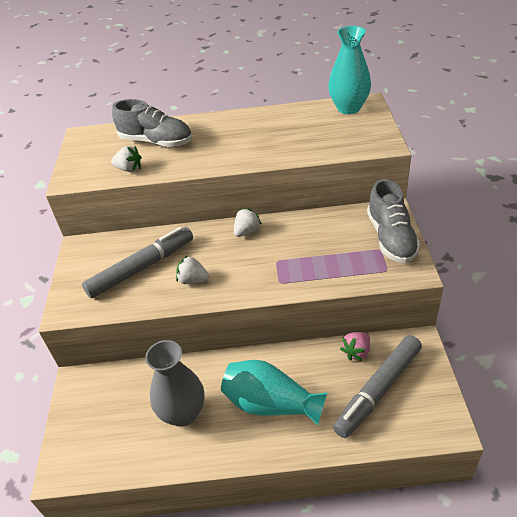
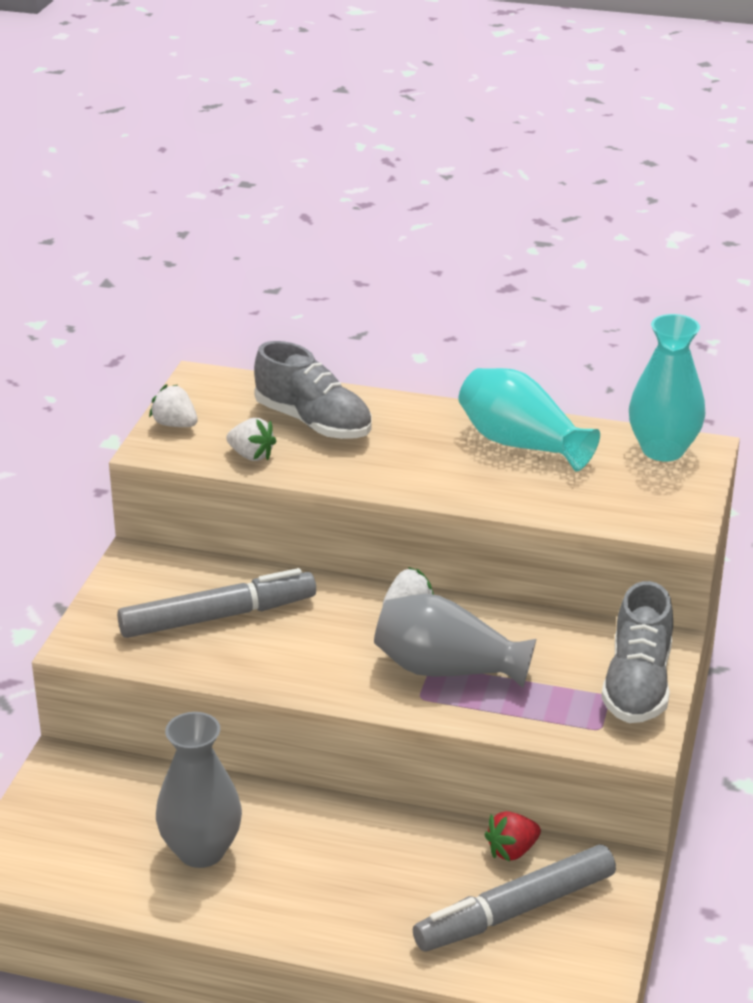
camera: 15 degrees right, 10 degrees down
(193, 280) = (288, 657): white strawberry -> white strawberry (175, 424)
(271, 404) = (338, 879): turquoise vase -> turquoise vase (521, 444)
(286, 260) = (447, 669): none -> grey vase
(356, 352) = (512, 851): pink strawberry -> red strawberry

